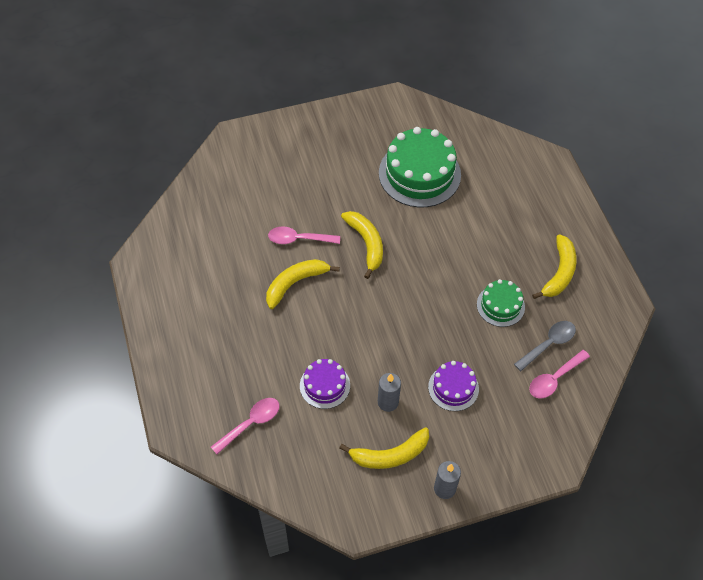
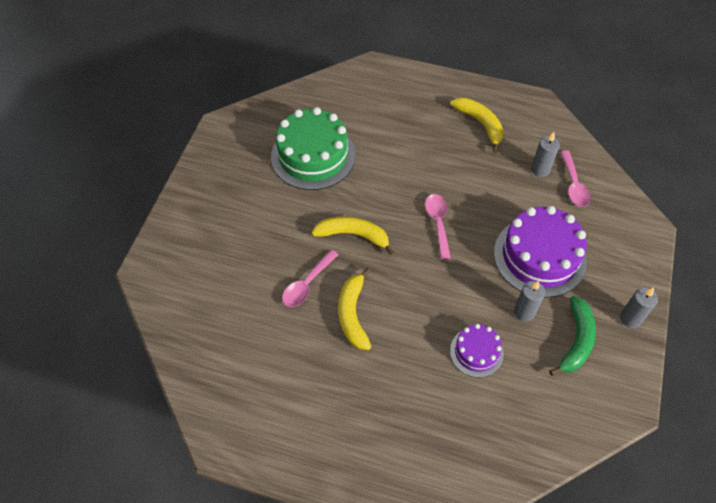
camera: 55 degrees left, 0 degrees up
(251, 423) = (477, 438): pink spoon -> pink spoon (438, 223)
(390, 455) = (576, 341): yellow banana -> green banana
(453, 388) = (539, 256): purple cake -> purple cake, size x1.86
(500, 305) = (484, 179): green cake -> none
(548, 344) = (540, 170): grey spoon -> grey candle

